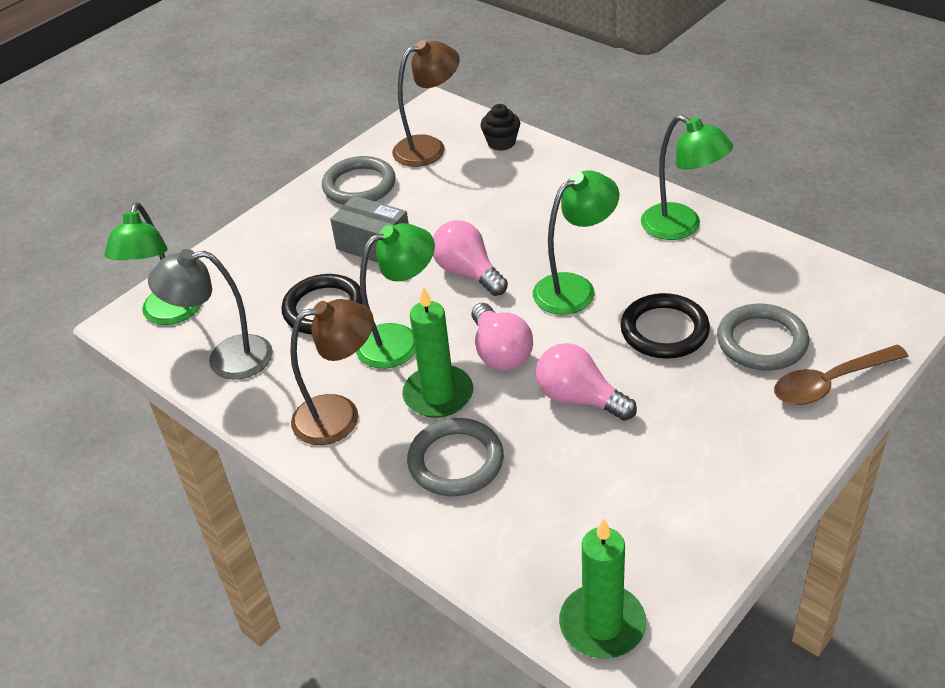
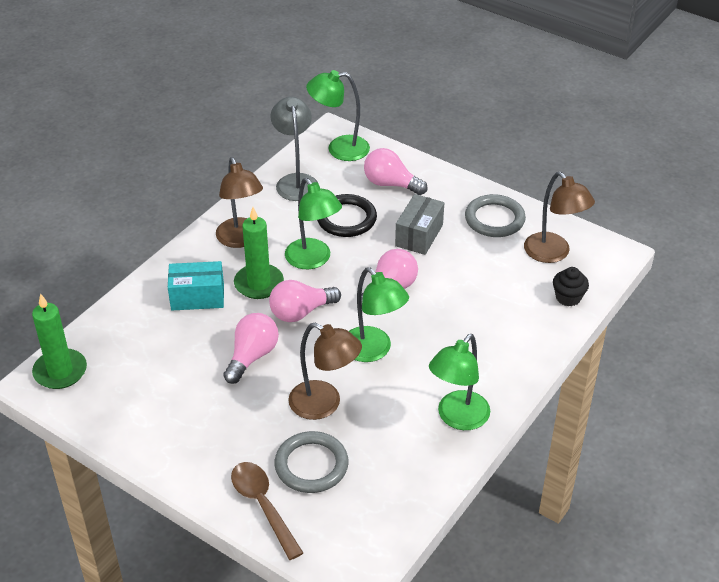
camera: 80 degrees right, 0 degrees up
(265, 267) = (391, 184): none -> pink light bulb
(456, 461) = (197, 297): grey ring -> turquoise box
(664, 330) = (324, 405): black ring -> brown lamp

